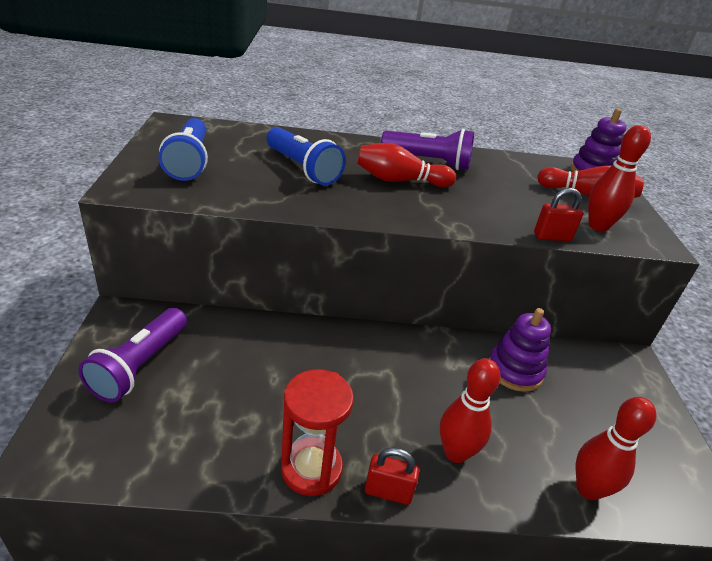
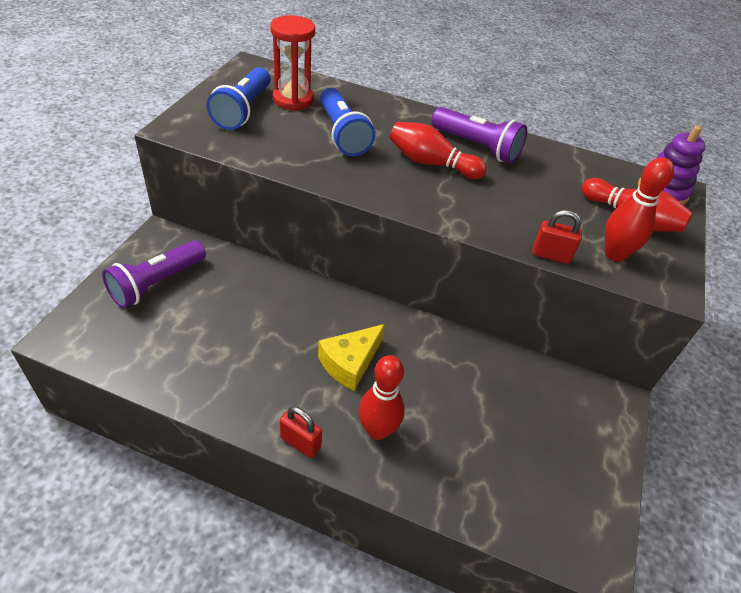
camera: 20 degrees right, 10 degrees up
(311, 469) = (248, 405): red hourglass -> red hourglass (293, 100)
(391, 393) = (350, 363): none -> yellow cheese
(515, 370) = (481, 375): purple stacking toy -> none
(588, 489) = (482, 499): red bowling pin -> none

